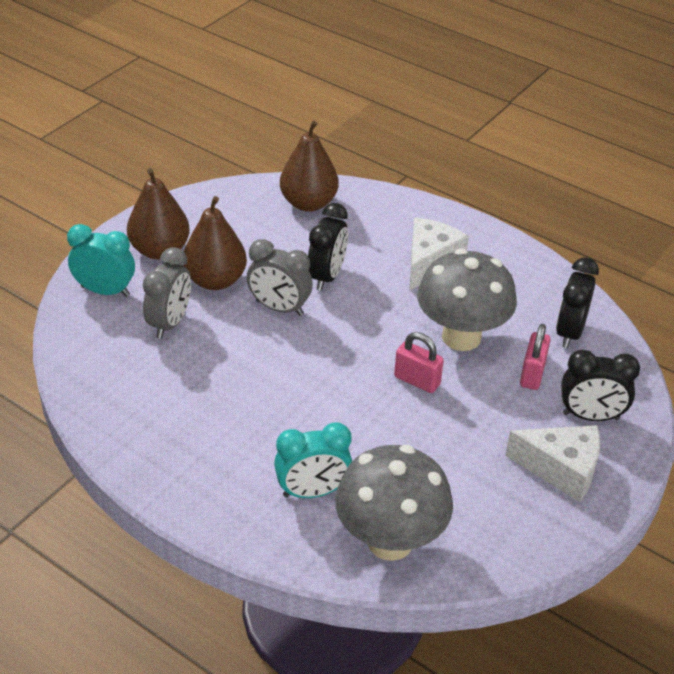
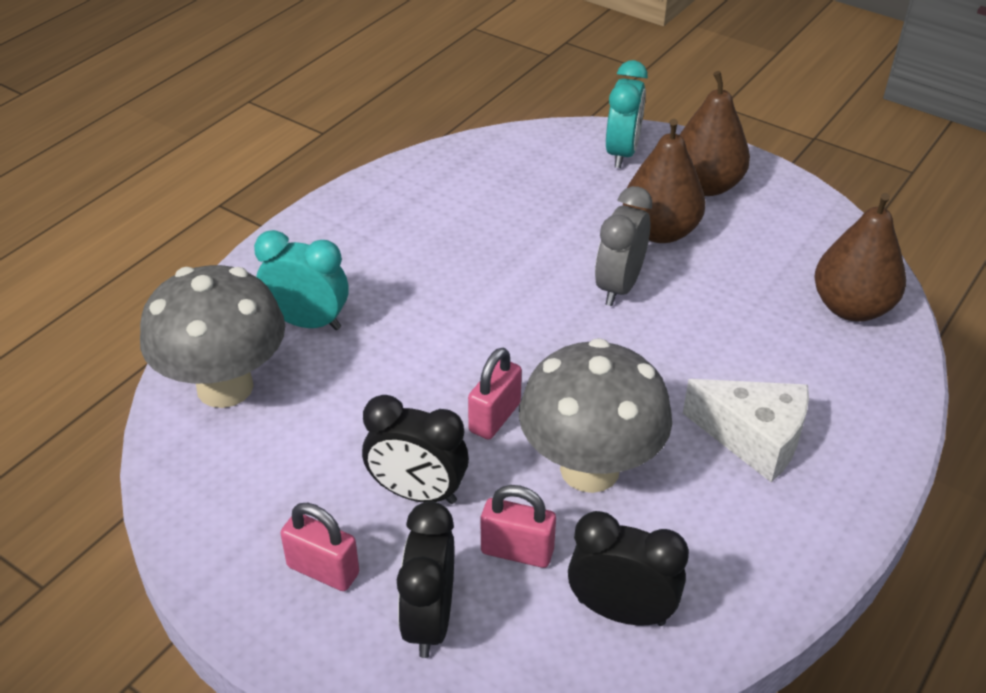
camera: 90 degrees right, 0 degrees up
(170, 323) = (576, 202): grey clock -> none
(313, 491) = (307, 322): turquoise clock -> turquoise clock turned 120 degrees clockwise
(327, 276) = (693, 328): black clock -> black clock (417, 493)
(561, 469) = (323, 570): white cheese -> pink padlock

